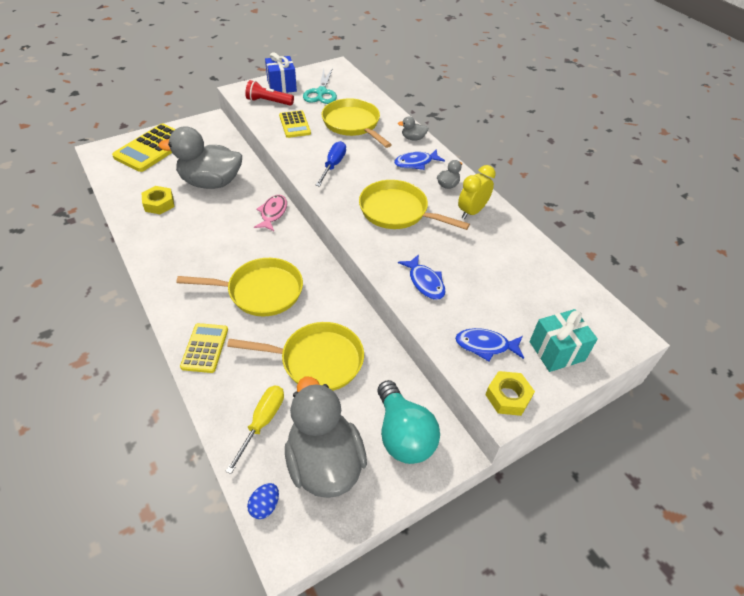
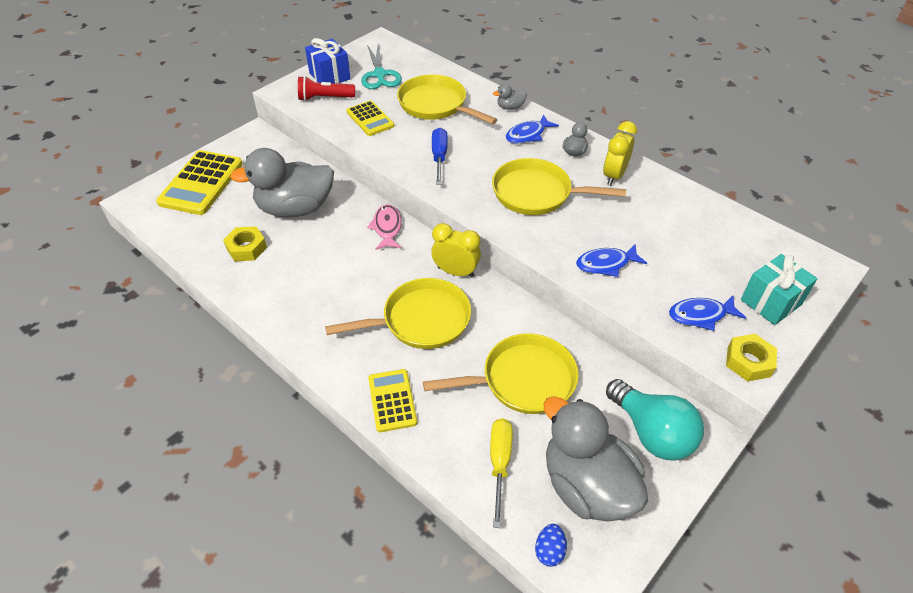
camera: 15 degrees left, 0 degrees up
(308, 260) = (456, 272): none -> yellow clock
(425, 282) = (606, 264): blue fish -> blue fish turned 120 degrees clockwise

